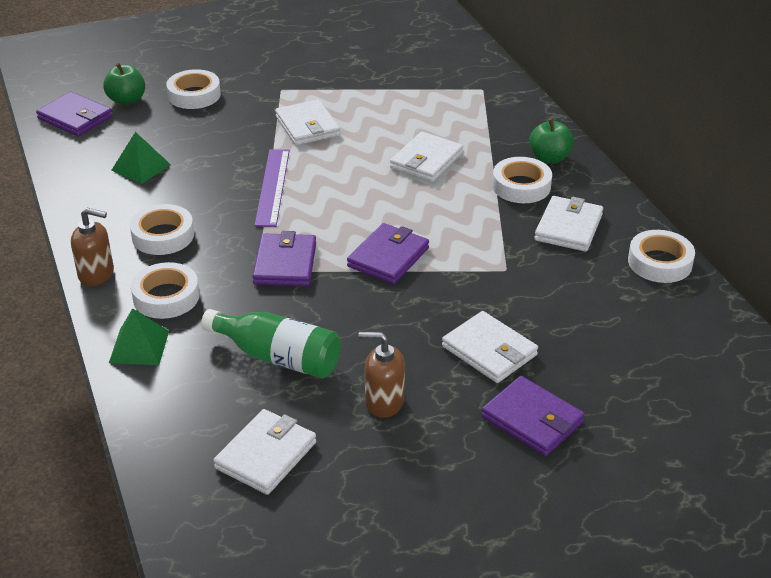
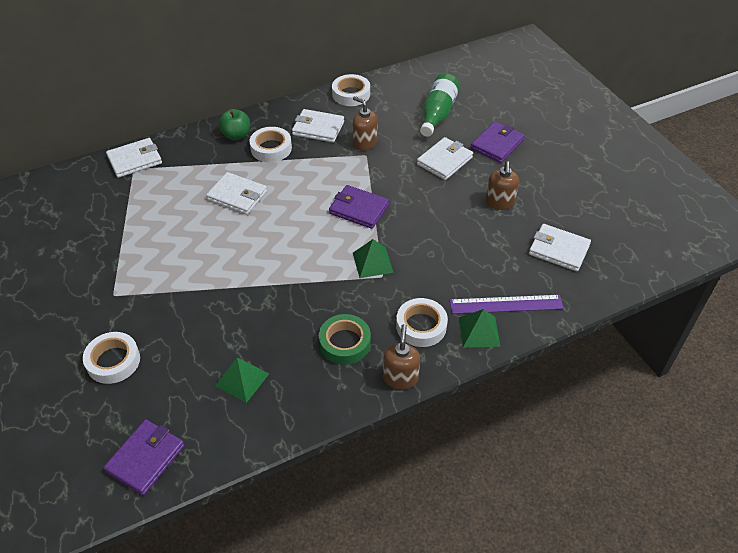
camera: 95 degrees left, 10 degrees up
(127, 100) = (115, 418): green apple -> none
(163, 236) = (345, 343): white tape -> green tape
(272, 187) = (273, 282): purple ruler -> purple ruler (506, 304)
(278, 357) = (472, 254): green bottle -> green bottle (437, 114)
(285, 264) = (372, 262): purple wallet -> green pyramid
(307, 126) = (180, 270): white wallet -> white wallet (135, 160)
(534, 270) = (364, 143): none -> brown soap dispenser

